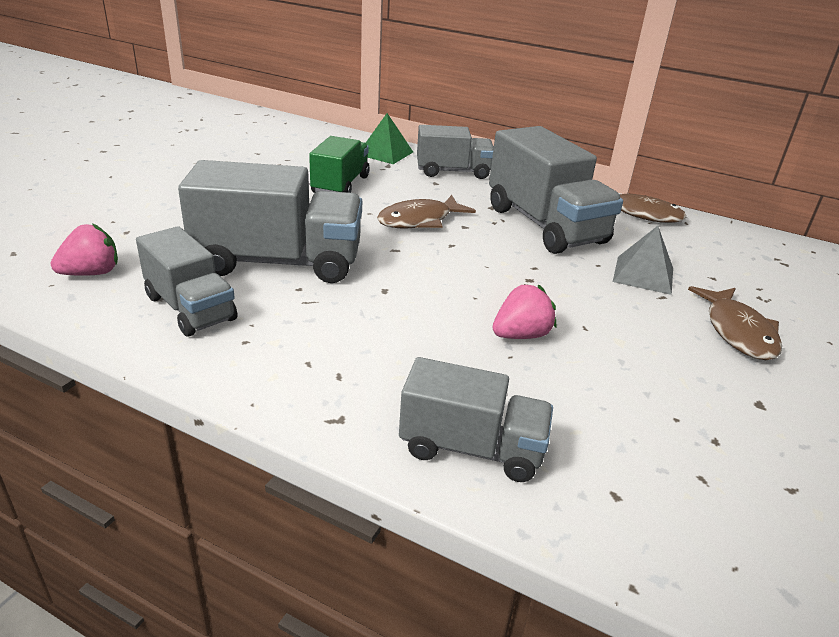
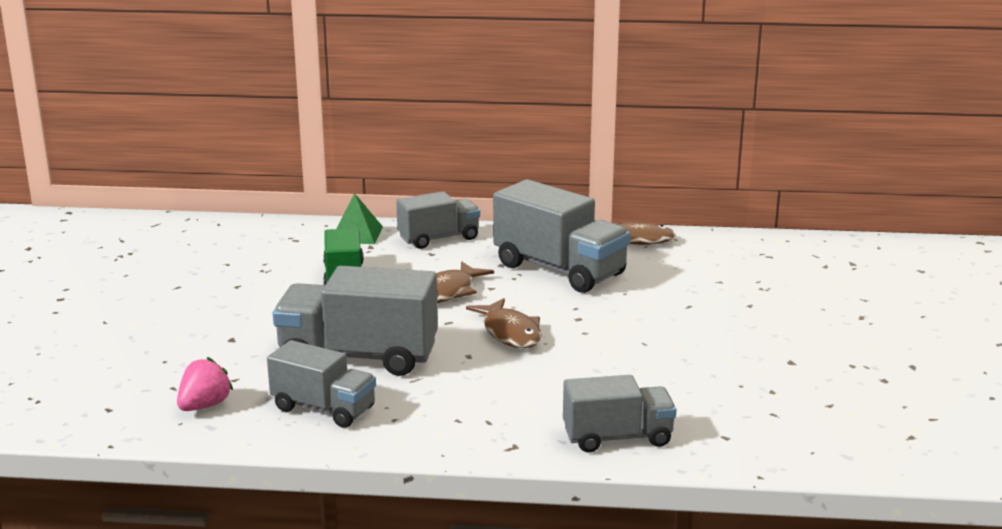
camera: 20 degrees left, 10 degrees down
(279, 262) = (358, 356): grey truck -> grey truck turned 150 degrees counterclockwise
(521, 335) = (600, 360): pink strawberry -> none
(643, 274) = (665, 292): grey pyramid -> none
(737, 332) = (756, 318): brown fish -> brown fish (510, 333)

